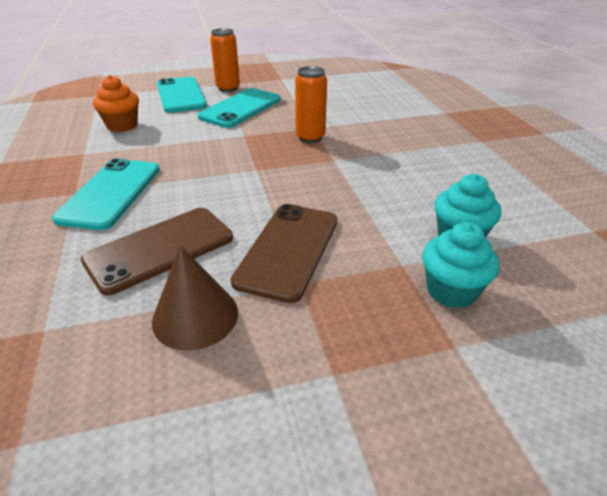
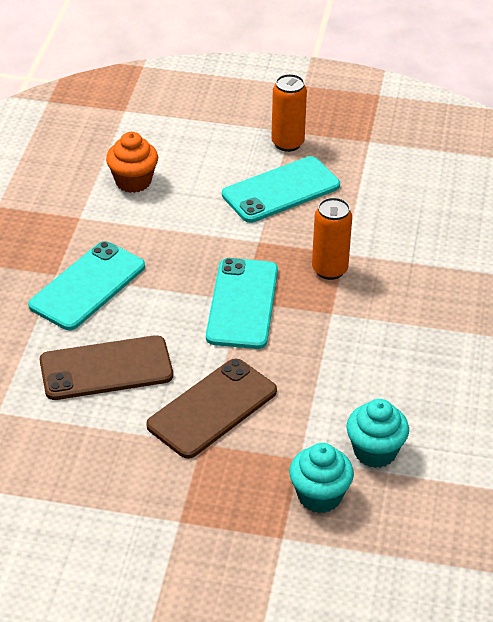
camera: 25 degrees right, 5 degrees up
(181, 95) = (222, 141): turquoise phone -> turquoise phone (242, 304)
(195, 316) = (107, 441): brown cone -> none

